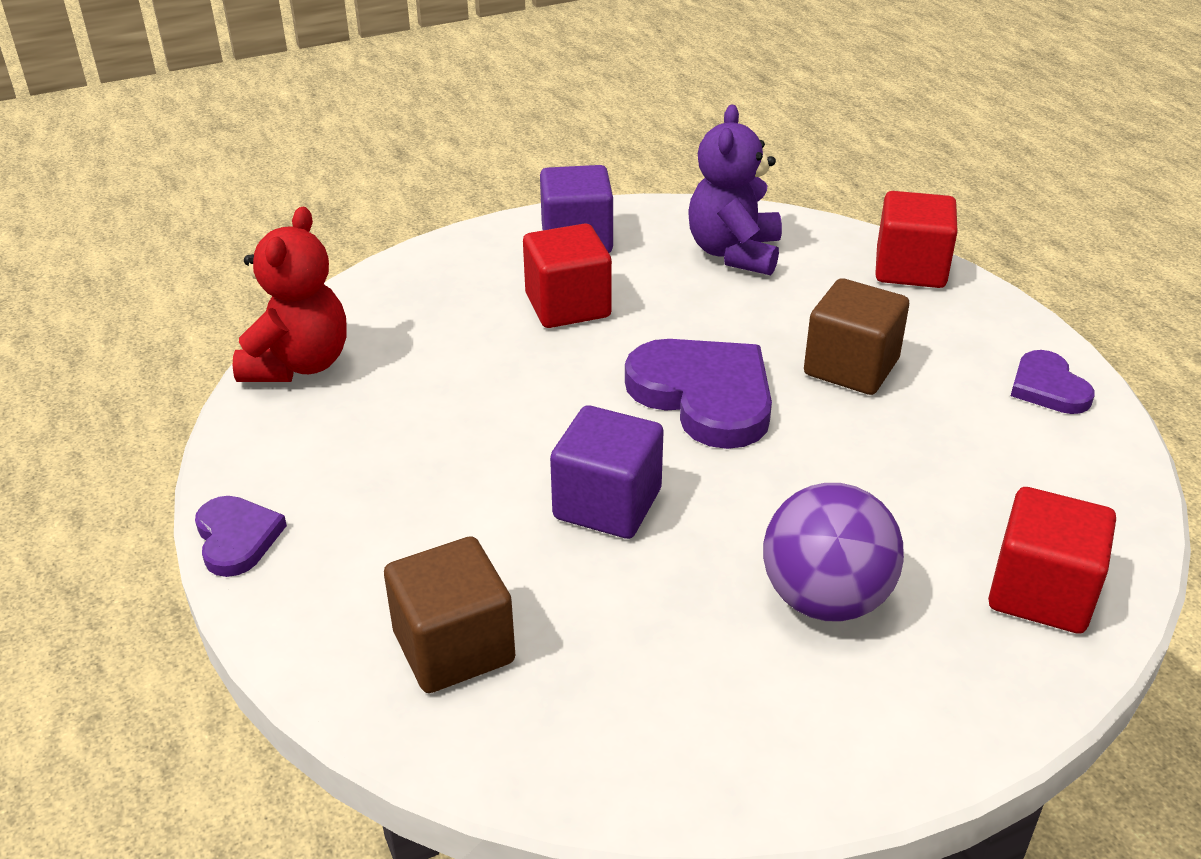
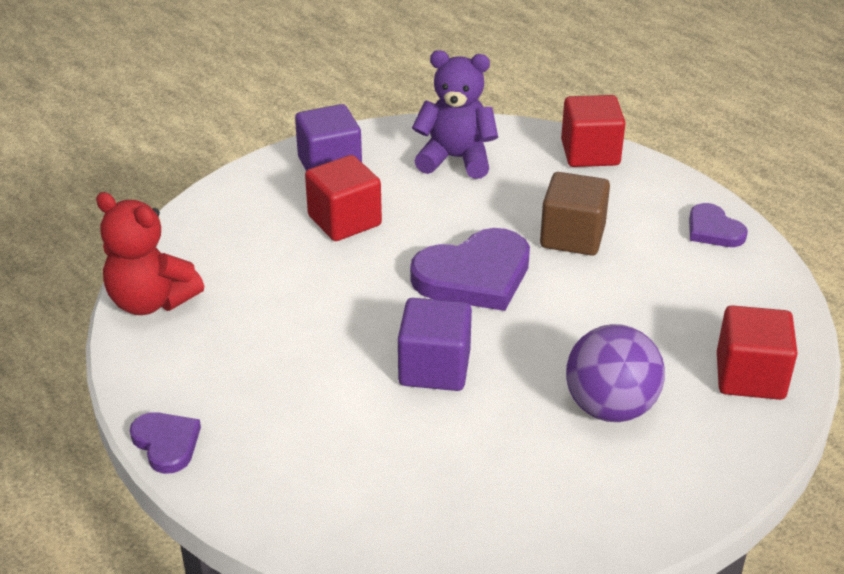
camera: 15 degrees left, 0 degrees up
(298, 364) = (151, 301): red teddy bear -> red teddy bear turned 120 degrees clockwise
(454, 647) = (365, 490): brown cube -> none
(704, 396) = (474, 275): purple heart -> purple heart turned 120 degrees clockwise
(734, 253) = (456, 159): purple teddy bear -> purple teddy bear turned 105 degrees clockwise

